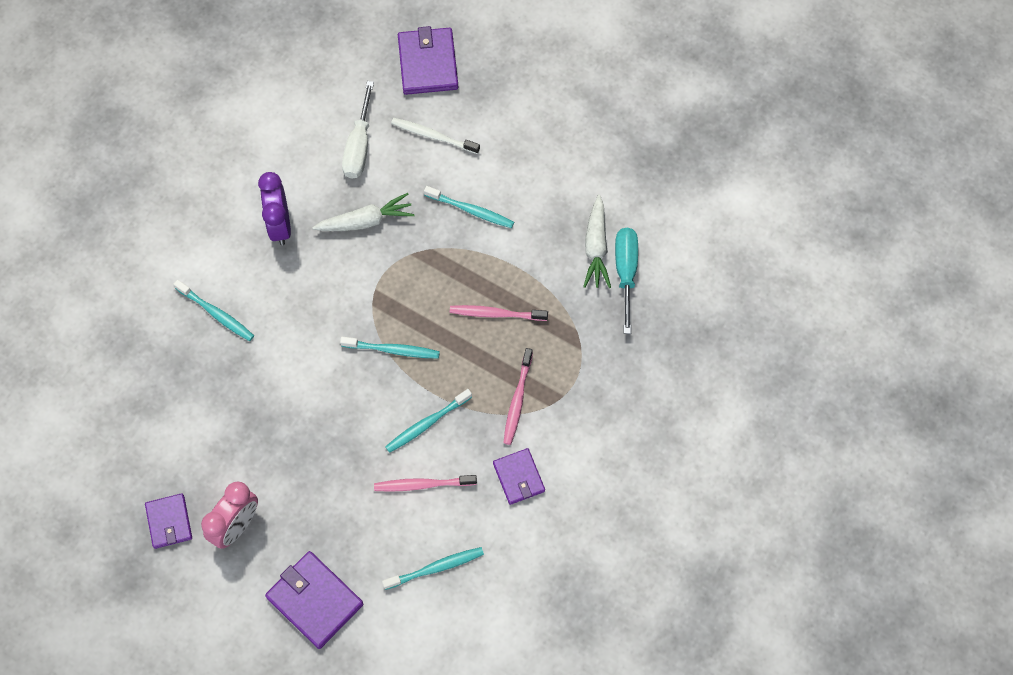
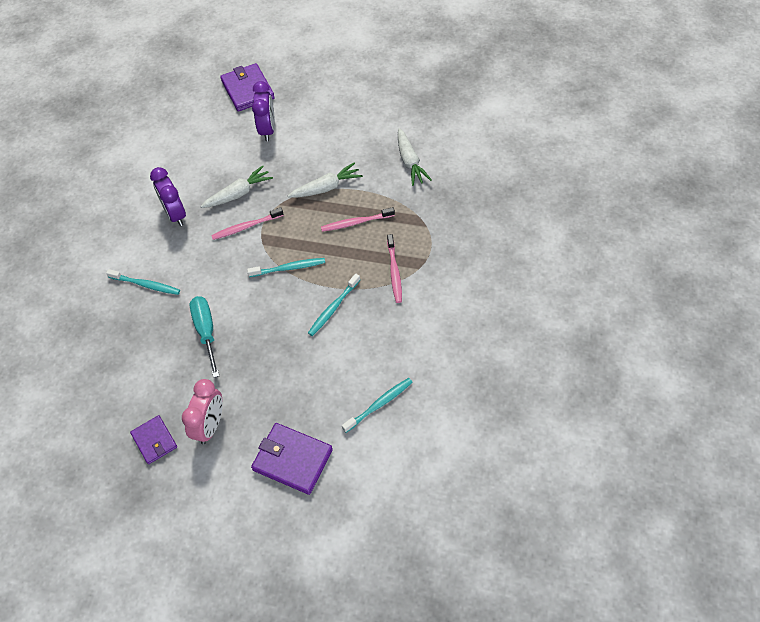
camera: 15 degrees left, 10 degrees down
(359, 145) = (216, 150): white screwdriver -> none
(422, 484) = (346, 350): pink toothbrush -> pink toothbrush (246, 227)
(433, 136) = (267, 130): white toothbrush -> purple clock
(471, 210) = (312, 165): turquoise toothbrush -> none
(477, 250) = (326, 187): none -> white carrot
(518, 477) = (416, 322): purple wallet -> none
(625, 273) = (437, 171): turquoise screwdriver -> turquoise screwdriver (206, 332)

